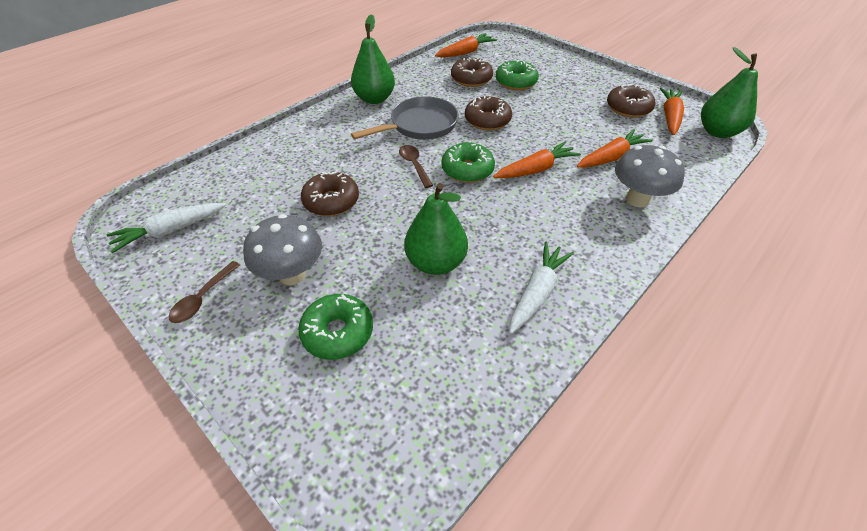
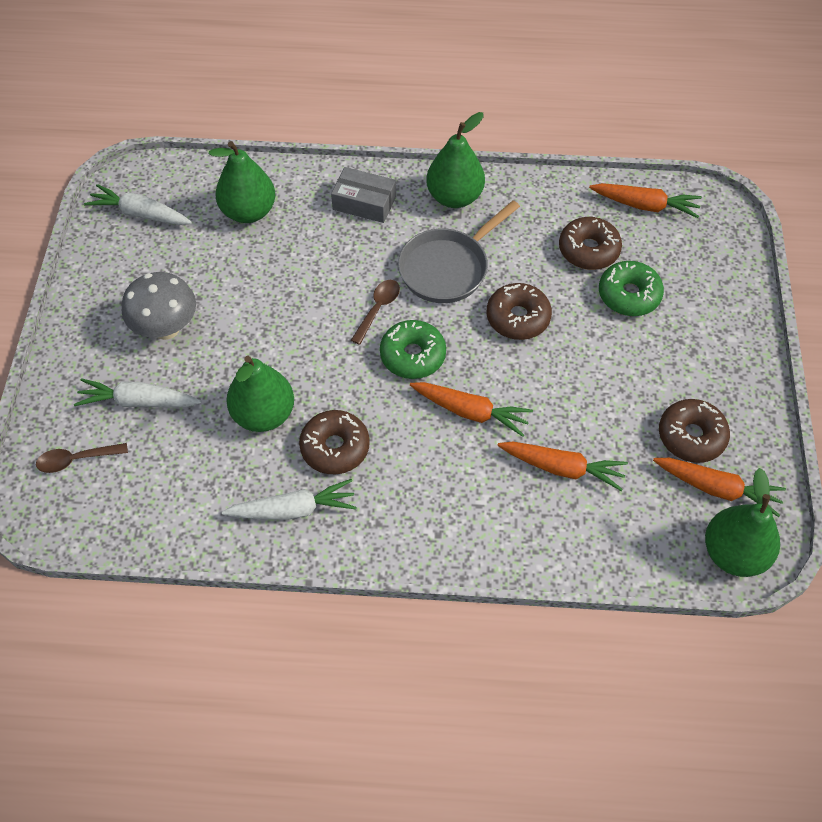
camera: 50 degrees right, 10 degrees up
(203, 298) = (99, 294): brown spoon -> brown spoon (76, 460)
(258, 178) = (248, 212): none -> green pear
(328, 130) = (364, 202): none -> grey box
(331, 201) = (269, 286): brown donut -> brown donut (335, 447)
(338, 332) = (138, 401): green donut -> white carrot
(420, 125) = (447, 268): grey pan -> grey pan turned 120 degrees clockwise
(637, 199) = (505, 527): grey mushroom -> none
(670, 117) = (717, 488): orange carrot -> orange carrot turned 45 degrees clockwise

